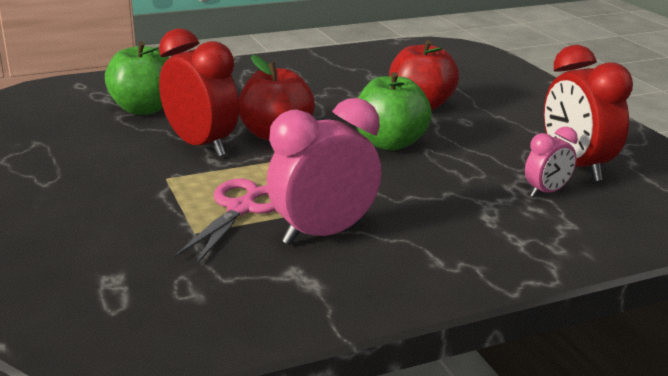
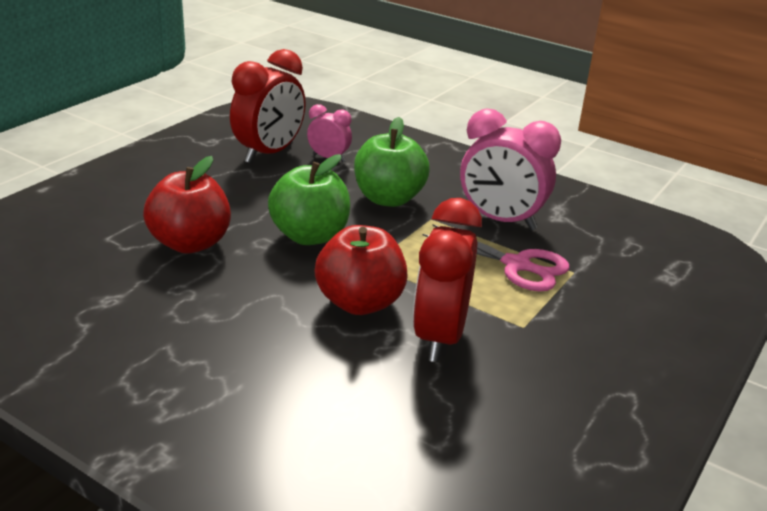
camera: 125 degrees left, 5 degrees up
(144, 109) = (397, 435): green apple -> green apple (388, 199)
(241, 209) = (516, 265): pink scissors -> pink scissors turned 135 degrees counterclockwise

